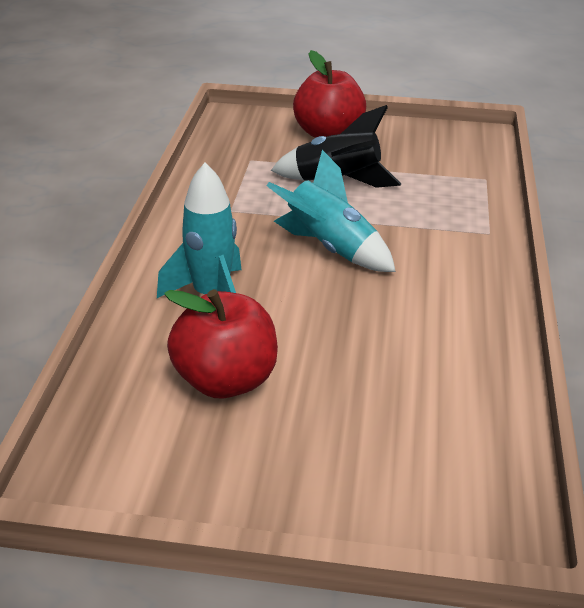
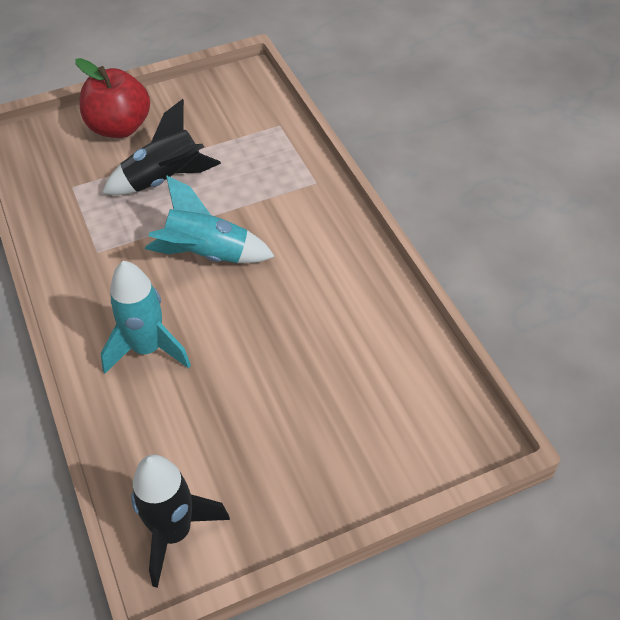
camera: 30 degrees left, 15 degrees up
(104, 450) = (174, 532): none -> black rocket
(225, 380) = (218, 422): red apple -> none

